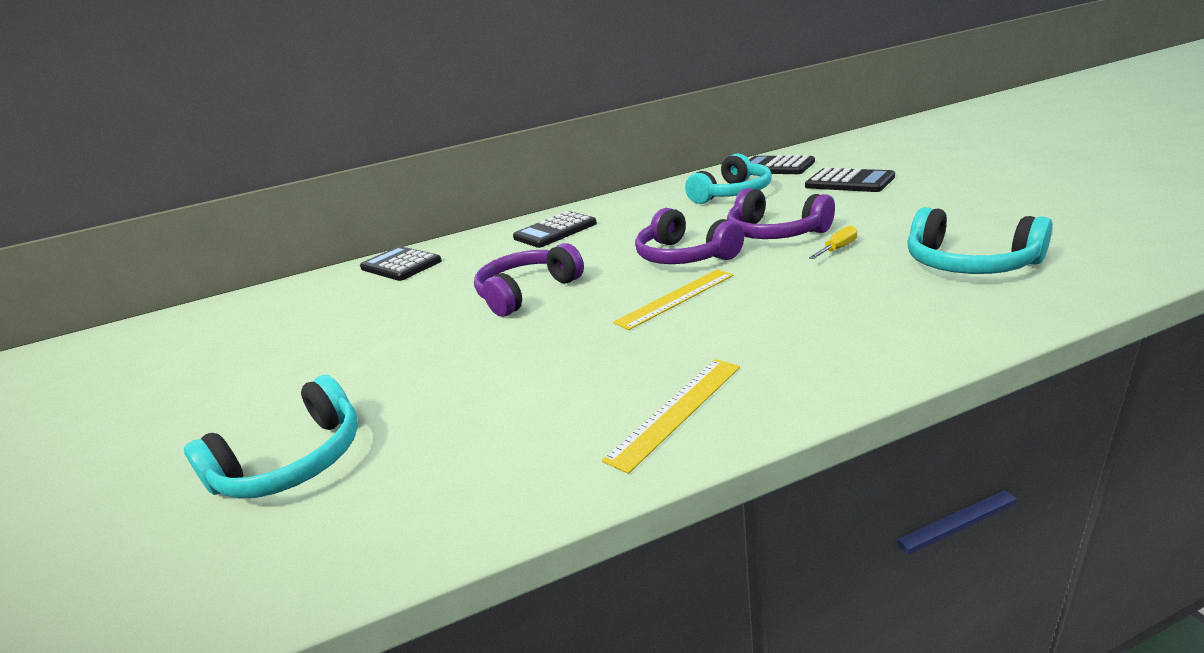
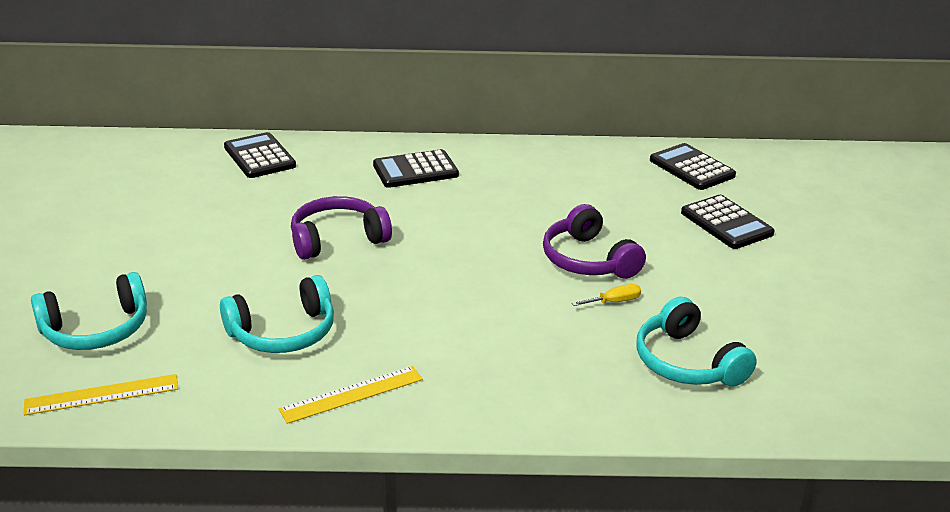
camera: 15 degrees right, 5 degrees up
(676, 298) = (440, 298): yellow ruler -> yellow ruler (102, 395)
(684, 256) = (490, 254): purple headphones -> none
(732, 194) = (610, 190): turquoise headphones -> turquoise headphones (283, 332)

